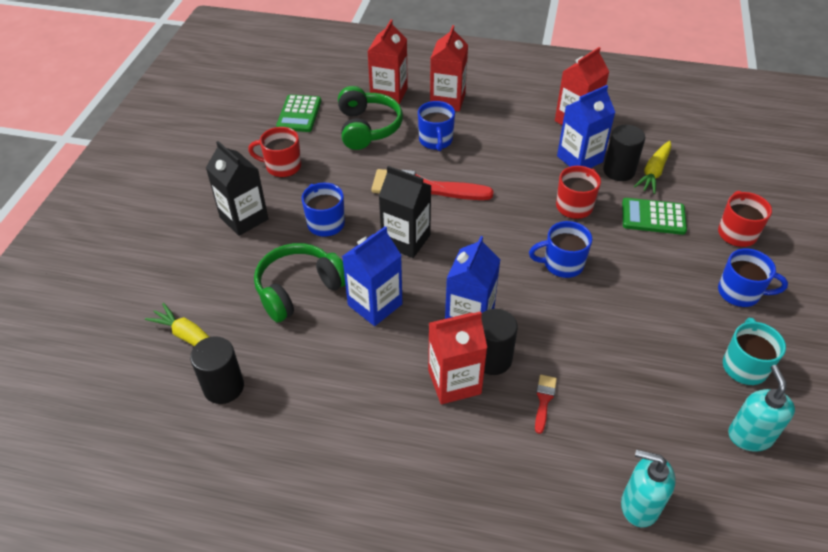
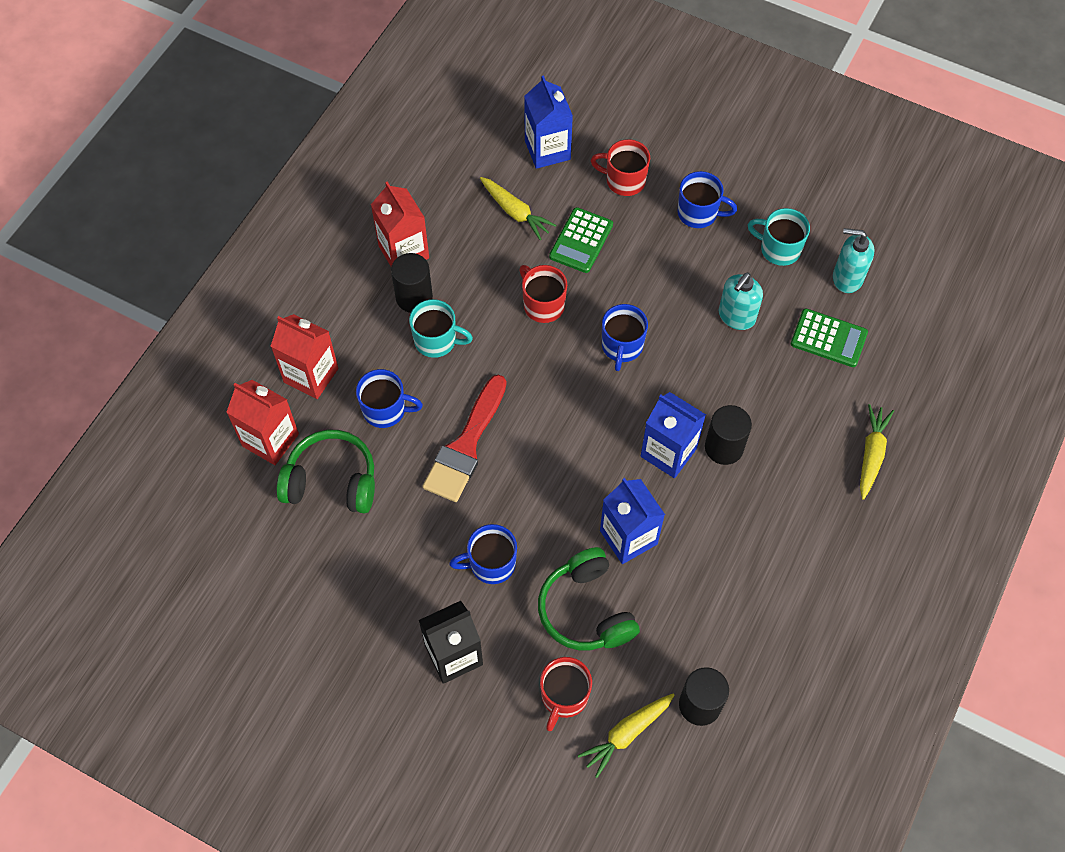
camera: 75 degrees left, 15 degrees up
(282, 166) = (372, 596): red mug -> red mug (564, 696)
(299, 114) = (270, 558): green calculator -> green calculator (828, 338)
(406, 240) = (544, 485): black carton -> none
(454, 382) = (742, 488): red carton -> none
(508, 154) = (436, 341): none -> turquoise mug
(540, 496) = (871, 454): none -> yellow carrot
(544, 400) = (779, 419): red brush -> none
(579, 159) = (470, 273): blue carton -> blue carton (547, 150)
(619, 171) = (502, 243): black cylinder -> black cylinder (414, 297)
(639, 506) = (893, 384): turquoise soap dispenser -> turquoise soap dispenser (736, 316)
(740, 293) = (698, 213): blue mug -> blue mug turned 75 degrees clockwise

